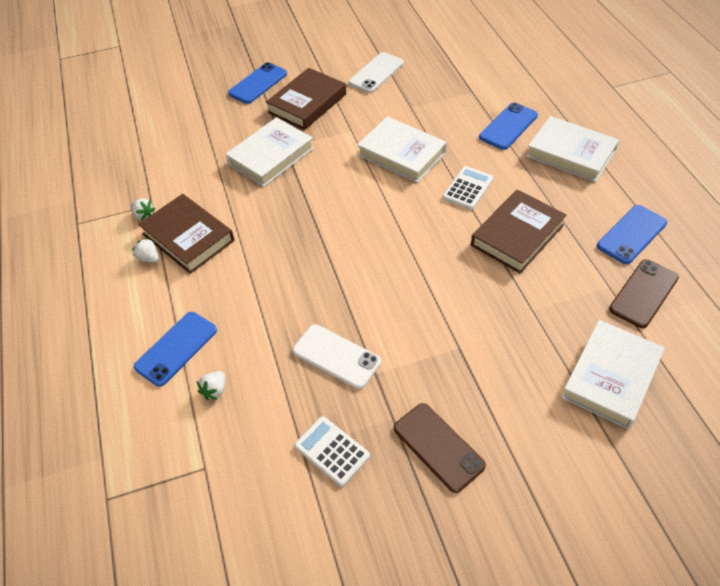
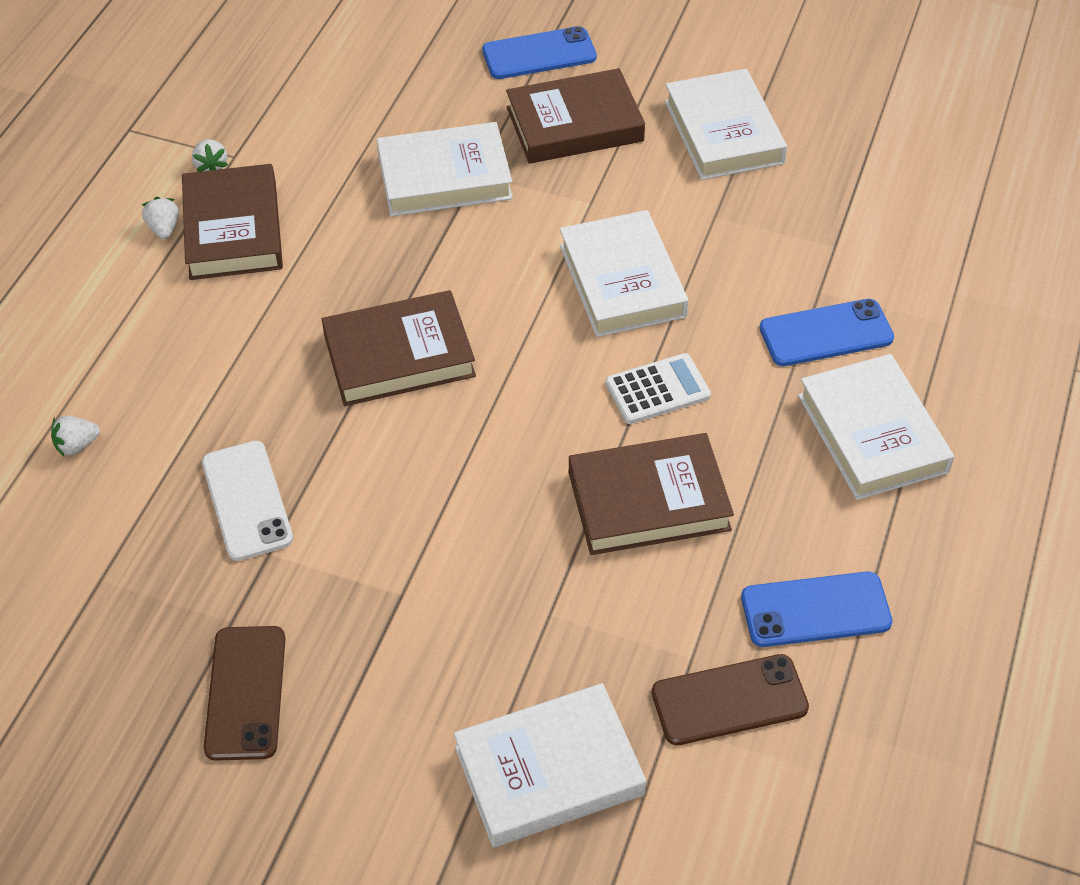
camera: 35 degrees right, 0 degrees up
(176, 348) = (85, 365): blue phone -> none
(332, 451) = (127, 608): white calculator -> none
(336, 244) = (399, 355): none -> brown book
(376, 73) = (723, 132): white phone -> white book

